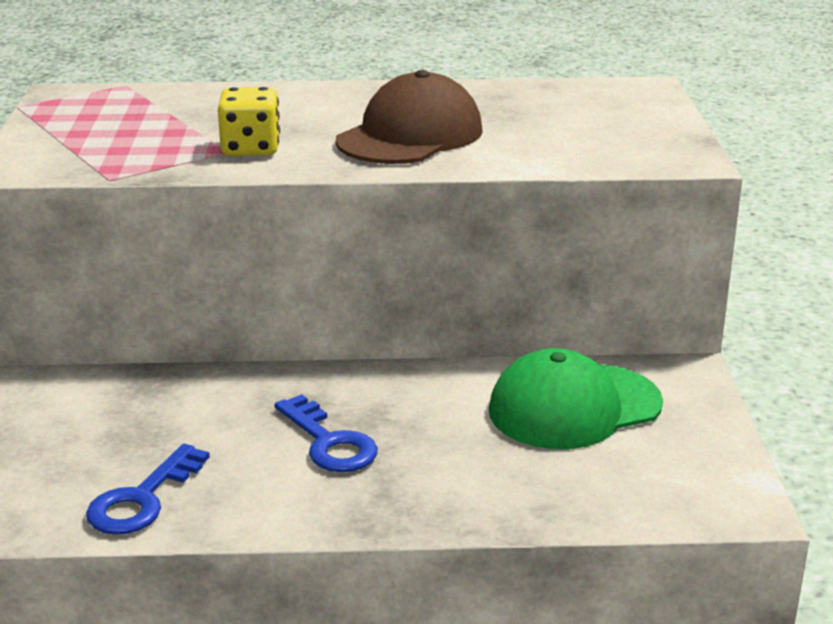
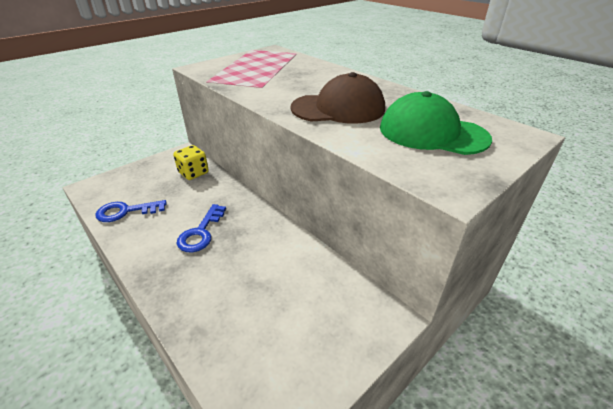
camera: 50 degrees right, 10 degrees up
(251, 148) = (270, 88): yellow dice -> yellow dice (193, 173)
(574, 407) = (304, 291): green cap -> green cap (432, 133)

